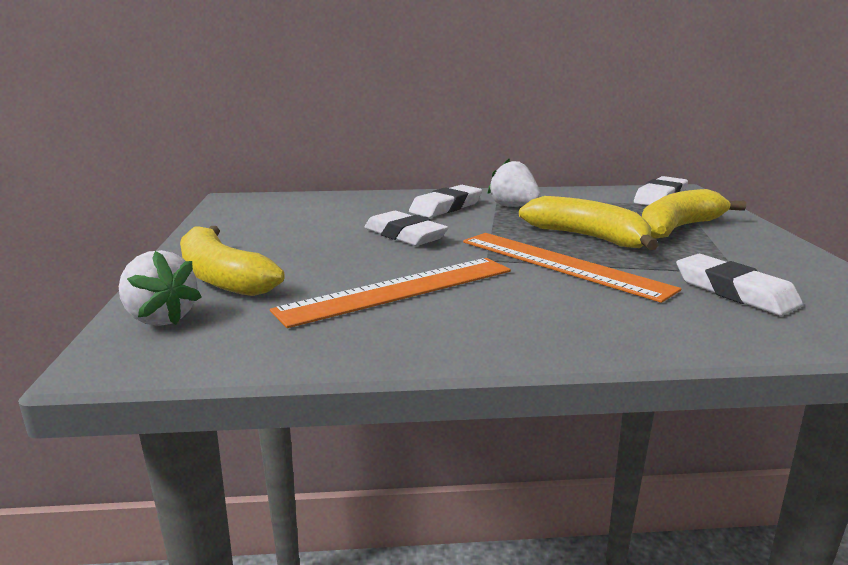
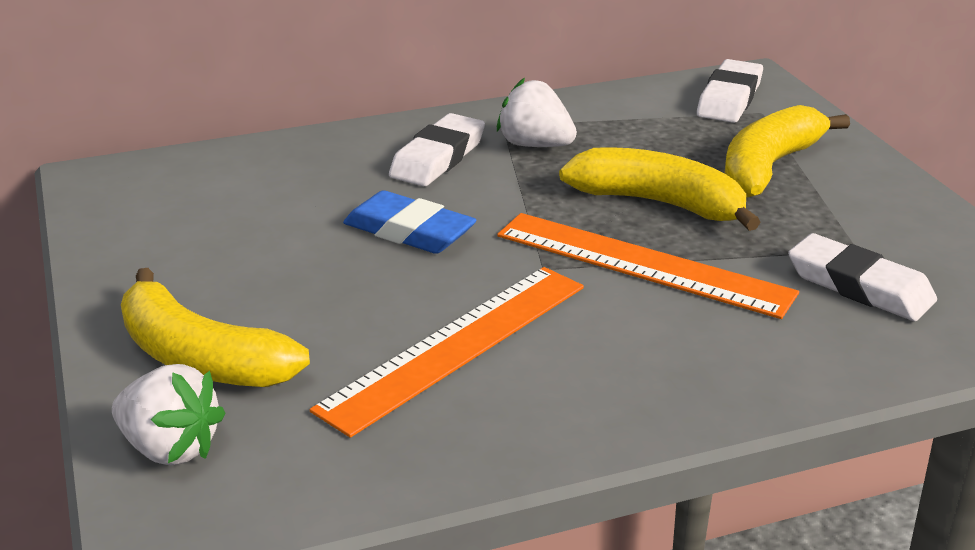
camera: 15 degrees left, 10 degrees up
(405, 235) = (409, 231): white eraser -> blue eraser

